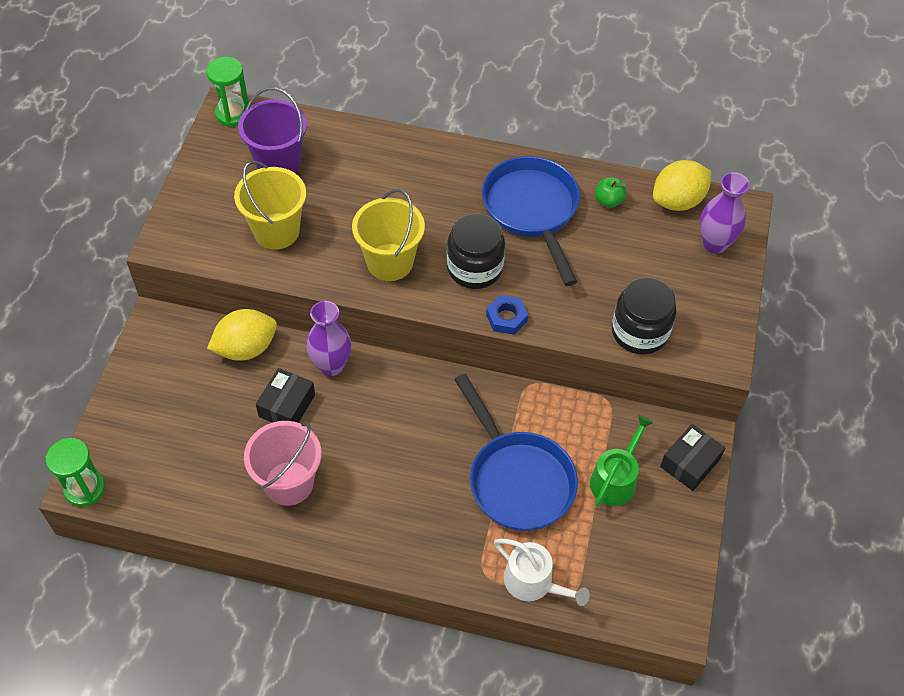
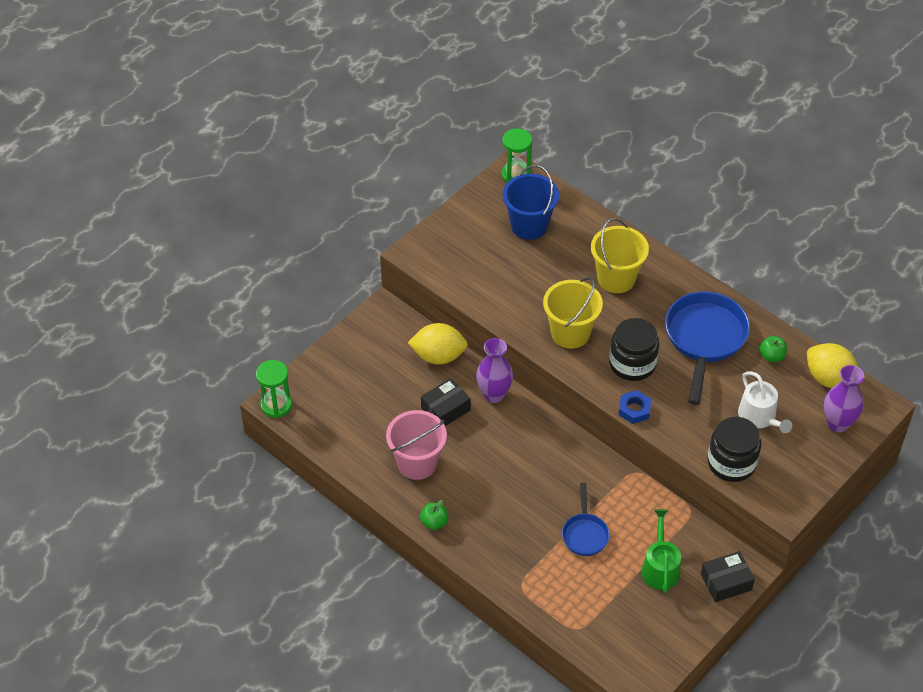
camera: 30 degrees right, 5 degrees down
(276, 231) = (499, 276): yellow bucket -> yellow bucket (616, 278)
(278, 163) = (529, 225): purple bucket -> blue bucket
(346, 545) = (434, 522): none -> green apple
(517, 479) = (585, 534): blue pan -> blue pan, size x0.54
(533, 582) = (553, 608): white watering can -> white watering can (759, 417)
(615, 479) = (660, 567): green watering can -> green watering can turned 60 degrees counterclockwise
(677, 201) = (829, 379): yellow lemon -> yellow lemon turned 45 degrees clockwise

